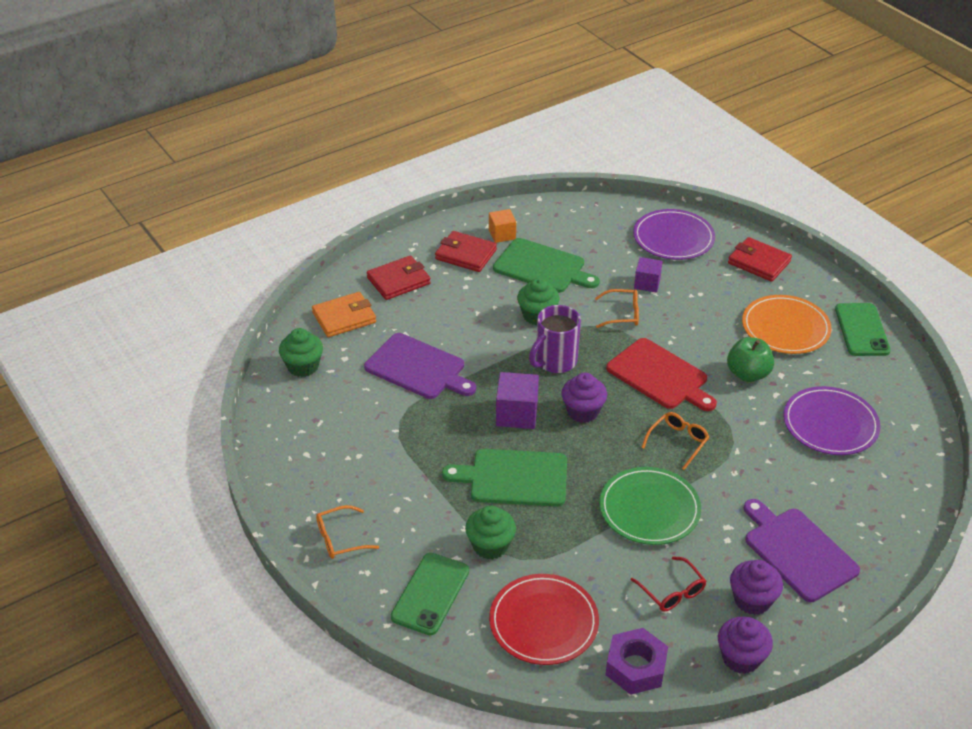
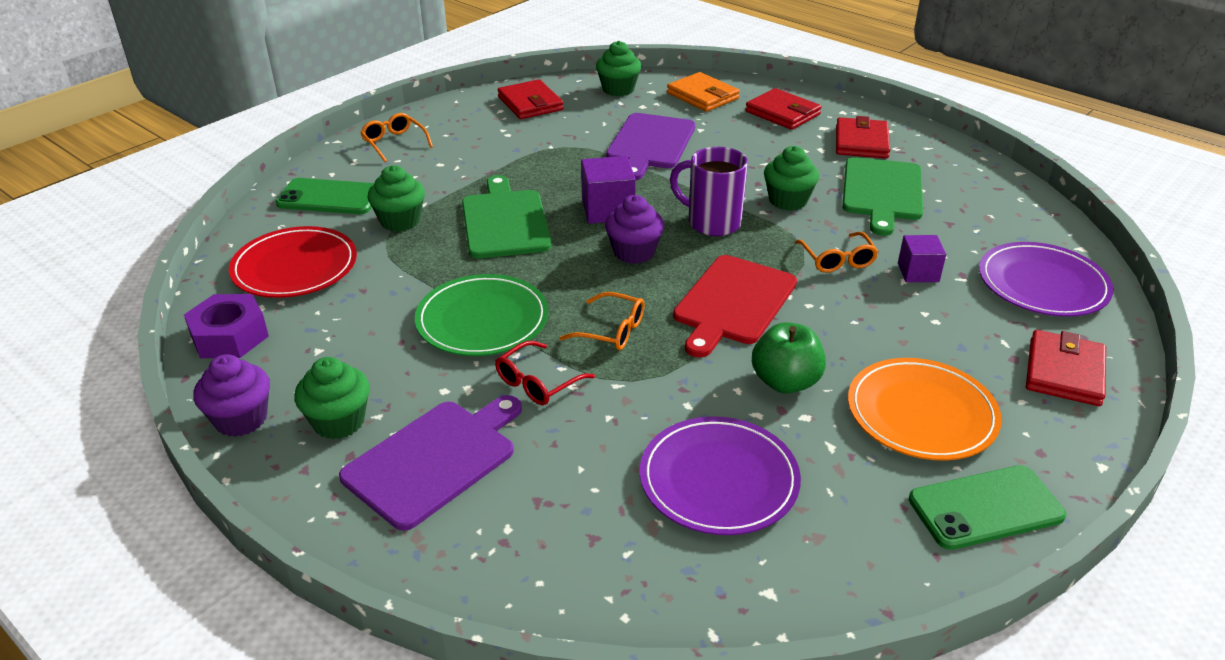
camera: 75 degrees right, 5 degrees down
(303, 430) = (530, 103): none -> red wallet
(502, 234) = (920, 158): orange cube -> none
(672, 591) = (347, 352): red glasses -> red glasses (537, 383)
(752, 600) = (339, 421): purple cupcake -> green cupcake

